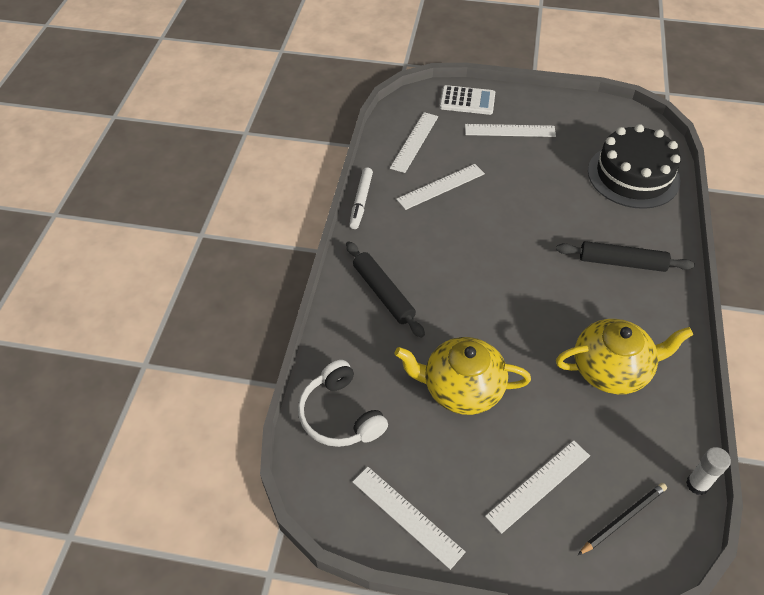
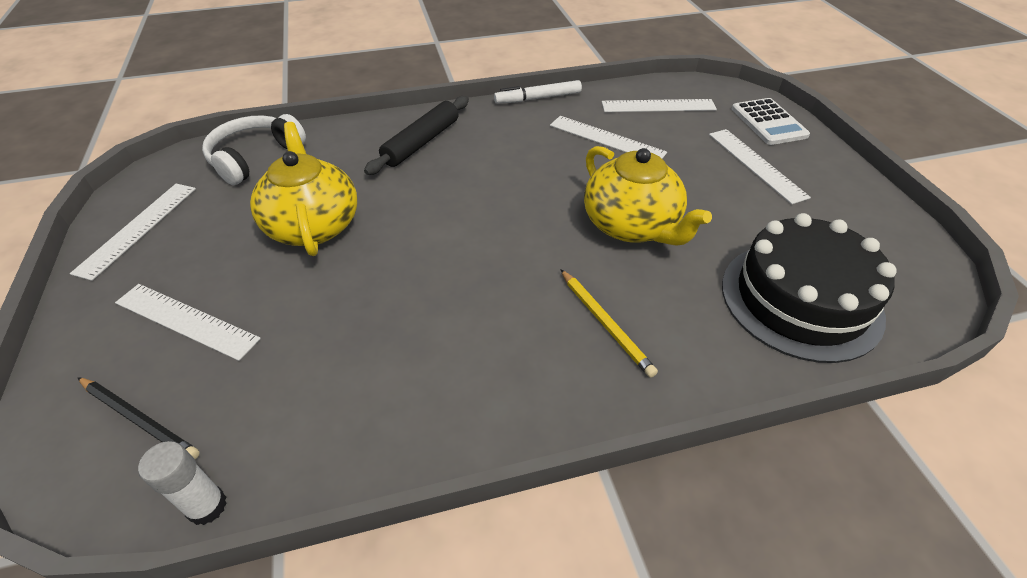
camera: 65 degrees right, 5 degrees down
(611, 370) = (394, 353): yellow teapot -> yellow teapot (631, 226)
(622, 262) = (605, 323): black rolling pin -> yellow pencil

